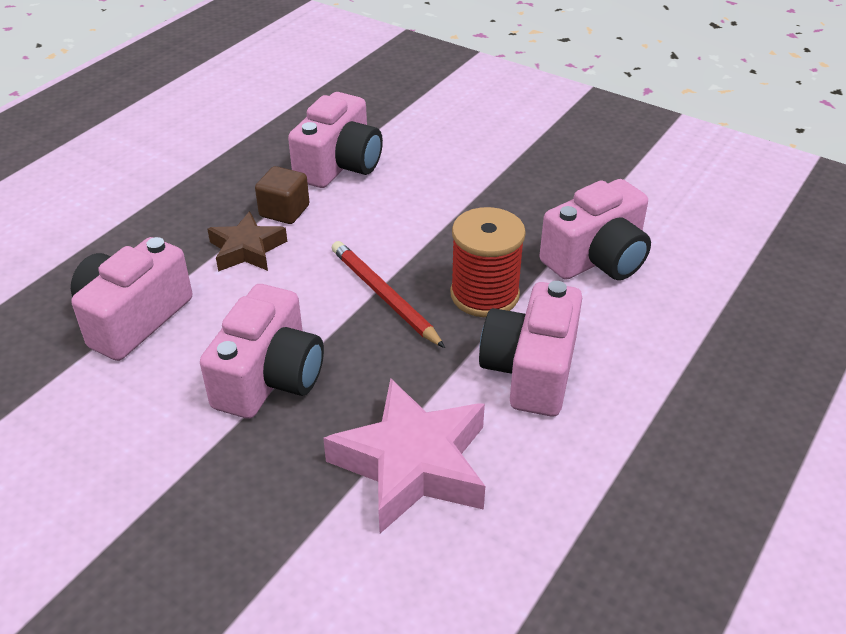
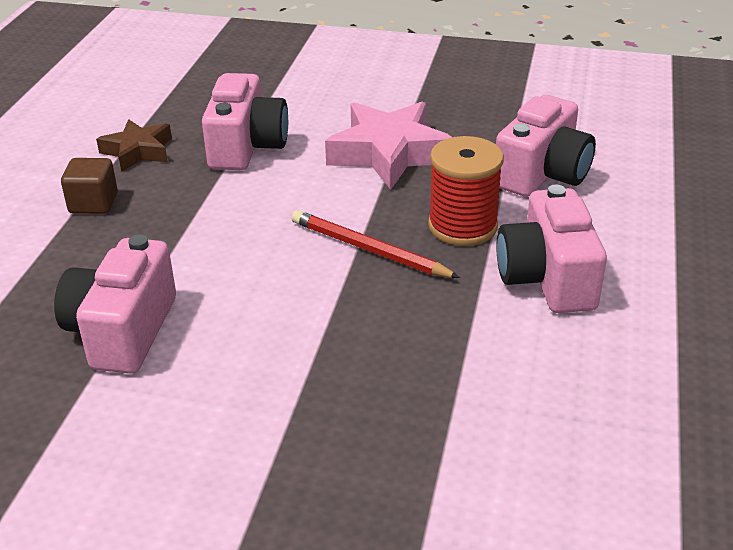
camera: 20 degrees left, 5 degrees down
(247, 249) = (202, 241): brown star -> brown star (138, 151)
(270, 378) = (305, 348): pink camera -> none
(284, 211) = (218, 198): brown cube -> brown cube (93, 203)
(413, 464) = (494, 384): pink star -> pink star (389, 153)

